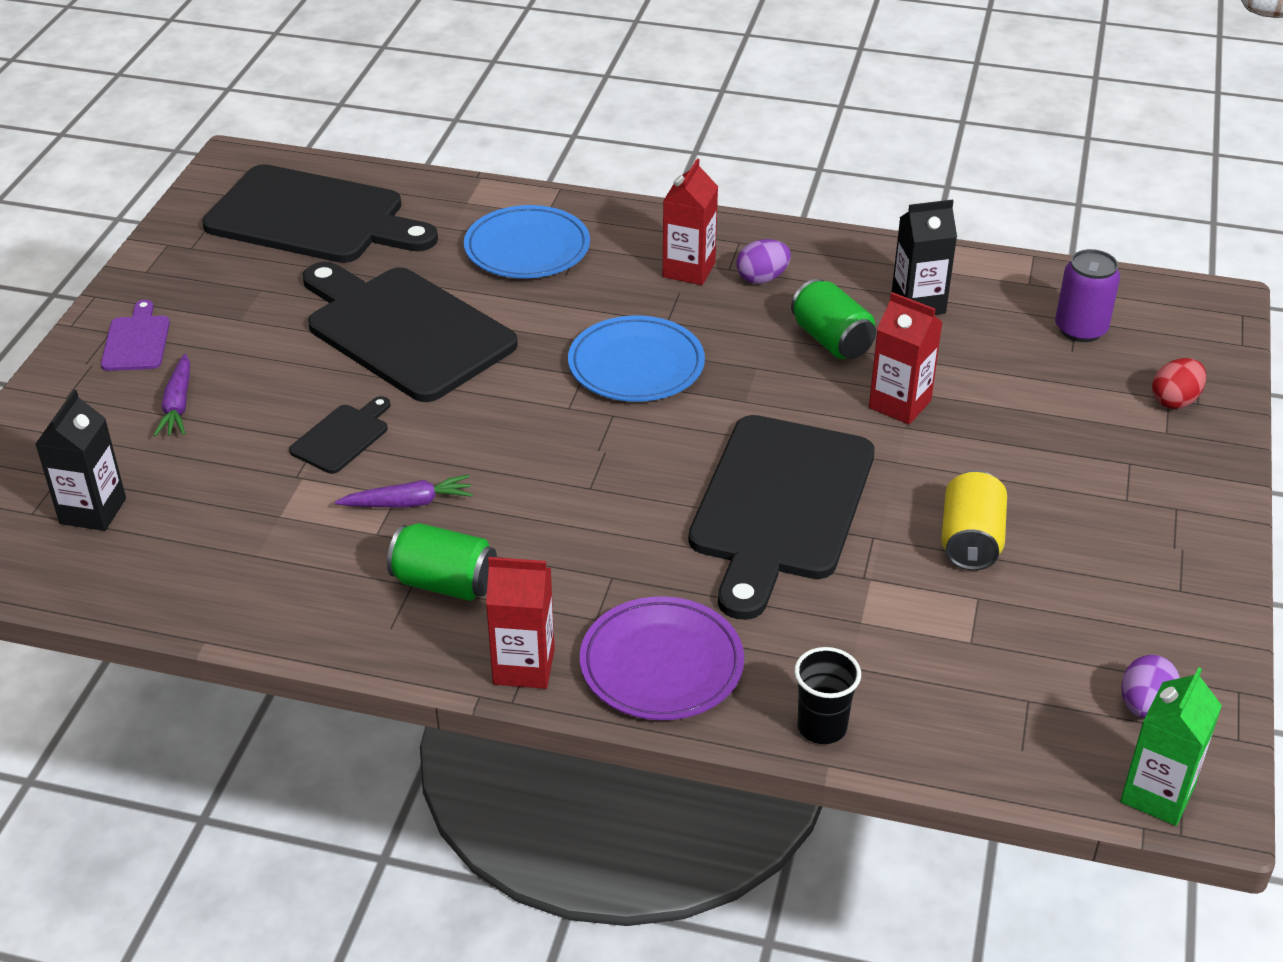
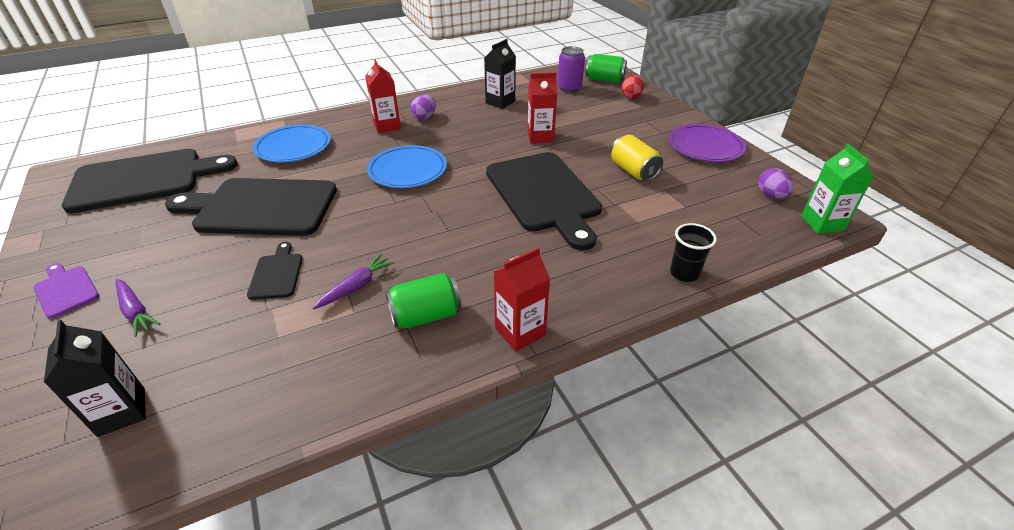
camera: 40 degrees left, 0 degrees up
(661, 664) = (583, 289): purple plate -> purple plate (705, 147)
(831, 340) = (483, 127): green can -> green can (604, 80)

